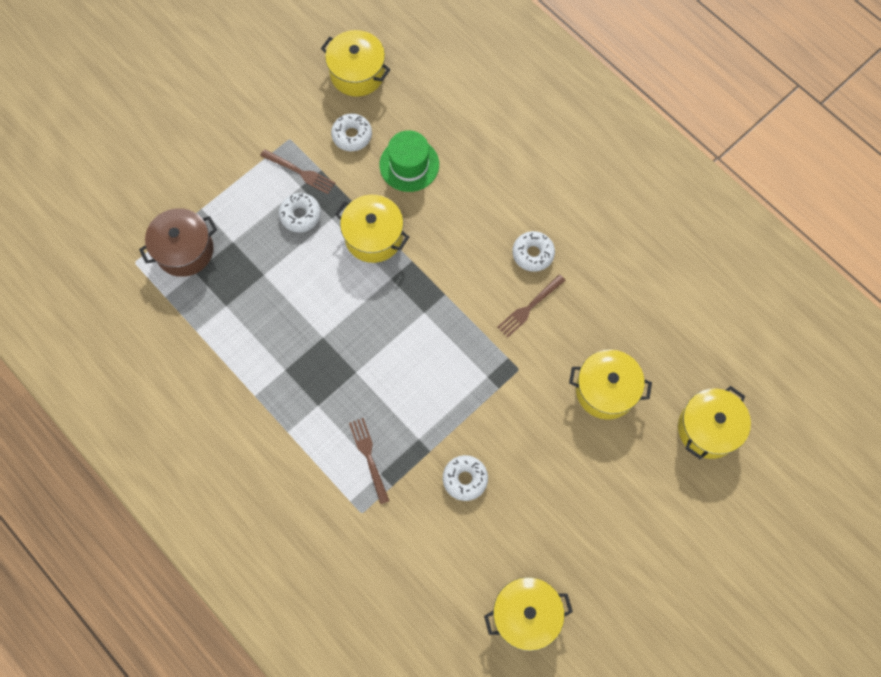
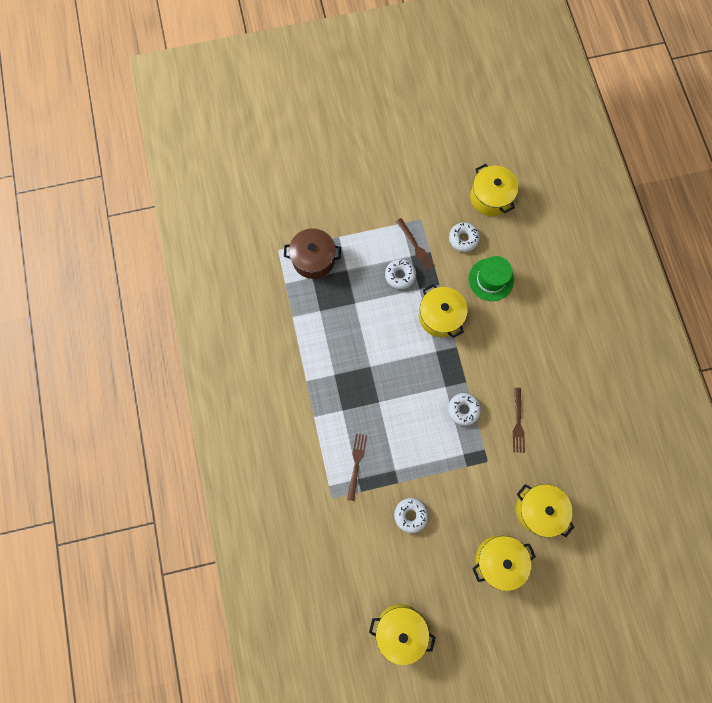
camera: 30 degrees right, 5 degrees up
(529, 307) = (518, 423): brown fork -> brown fork turned 75 degrees counterclockwise
(533, 254) = (541, 387): white donut -> white donut (463, 409)
(708, 429) = (595, 577): yellow pot -> yellow pot (498, 560)

